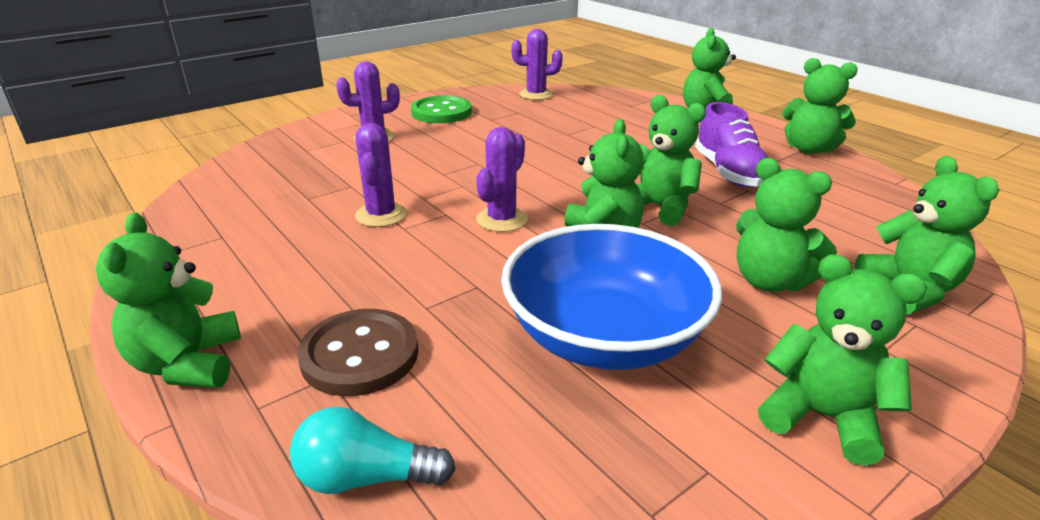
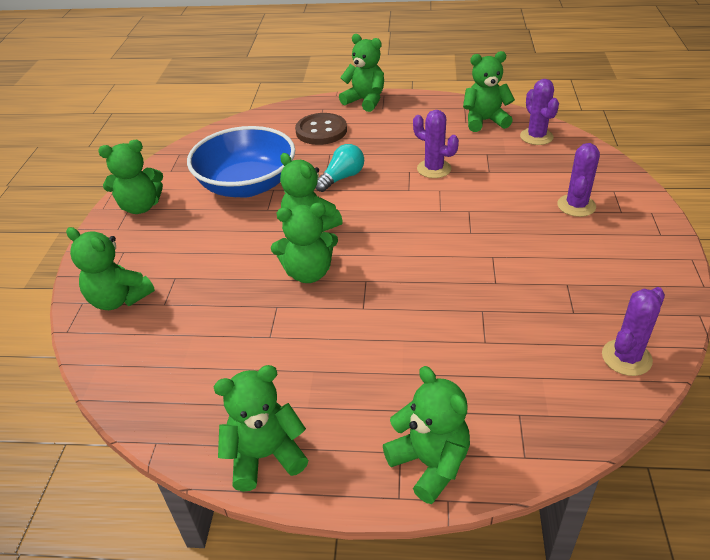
camera: 135 degrees right, 10 degrees up
(366, 477) = (265, 117): turquoise light bulb -> turquoise light bulb (342, 178)
(441, 112) = (615, 263): green button -> none
(502, 219) = (376, 205): purple cactus -> purple cactus (536, 137)
(729, 173) = (302, 350): purple shoe -> none
(769, 281) = (198, 257): green teddy bear -> green teddy bear (484, 121)

